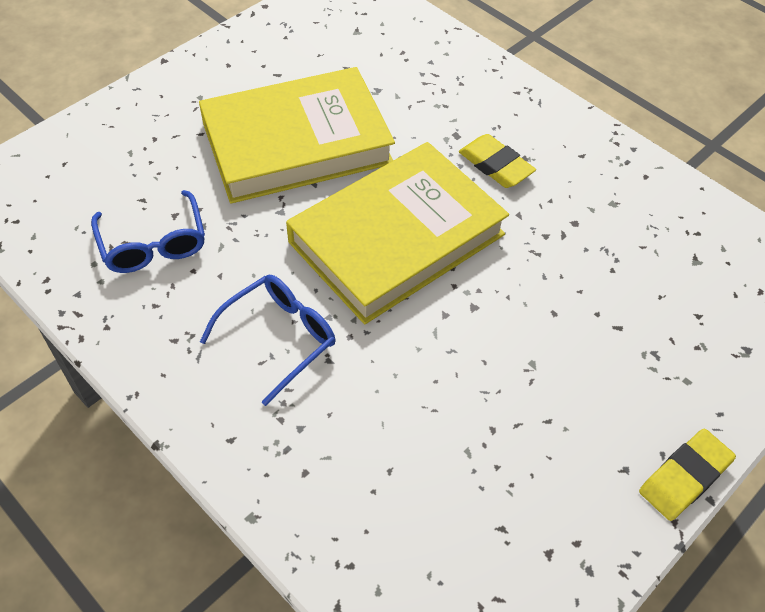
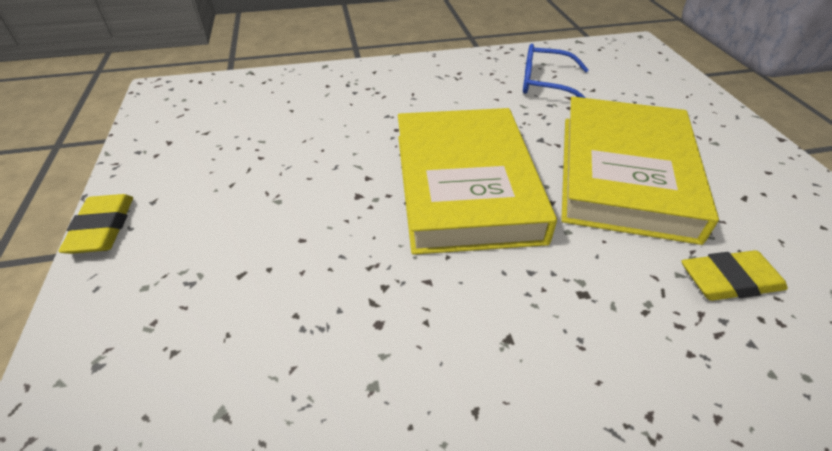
camera: 125 degrees right, 10 degrees down
(279, 338) = (423, 104): blue glasses -> none
(495, 165) = (512, 302): yellow eraser -> yellow eraser (729, 280)

